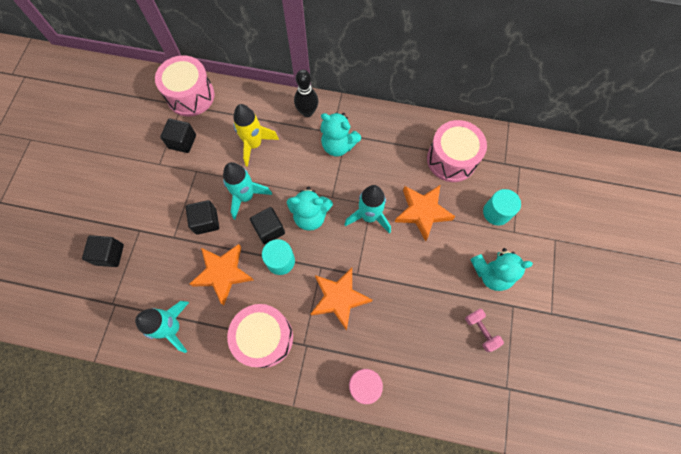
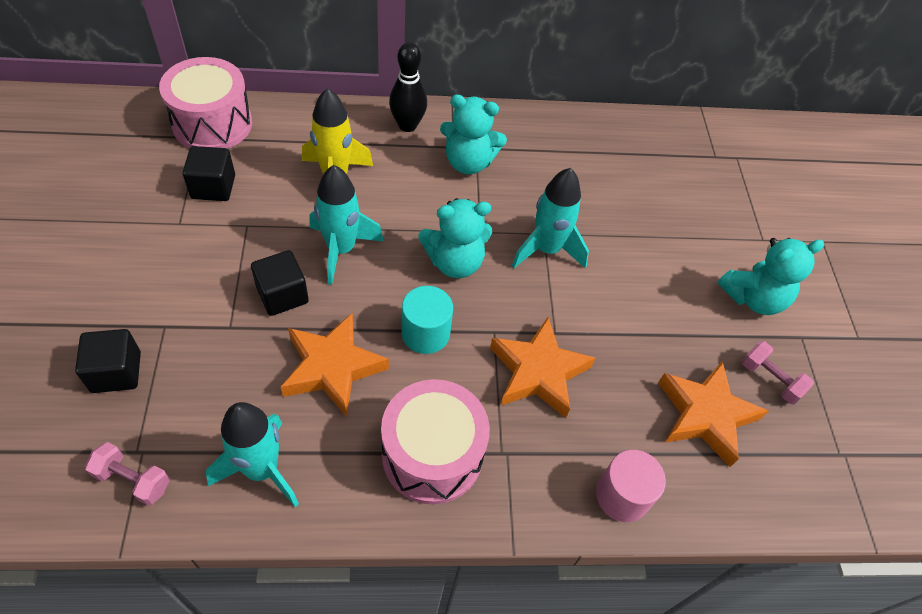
camera: 20 degrees left, 15 degrees down
(107, 320) = (133, 480): none -> pink dumbbell
(269, 229) = (393, 291): black cube -> none
(422, 212) = (624, 232): orange star -> orange star (705, 415)
(451, 159) = (640, 160): pink drum -> none
(496, 212) = (729, 218): turquoise cylinder -> none

